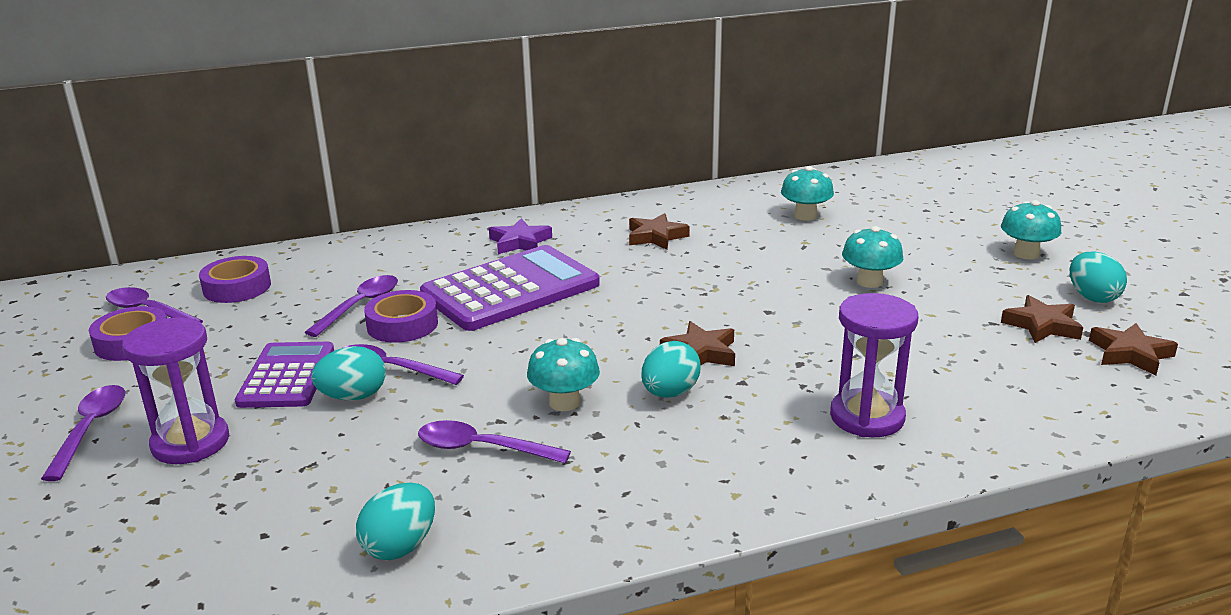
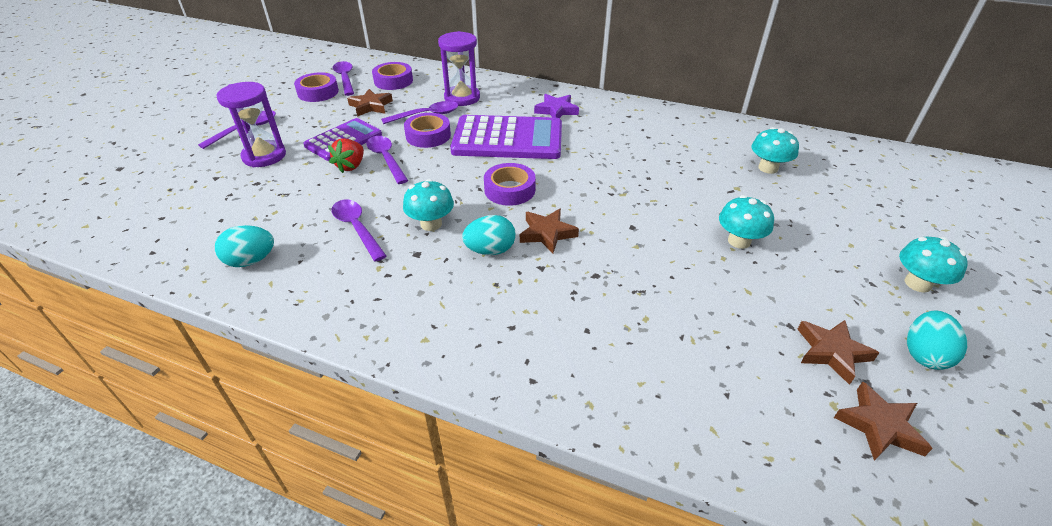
camera: 40 degrees right, 15 degrees up
(353, 397) = (351, 166): turquoise egg -> red strawberry
(597, 334) = (509, 190): none -> purple tape
(656, 236) = (640, 140): brown star -> brown star (371, 106)
(867, 417) = (578, 340): purple hourglass -> purple hourglass (462, 98)

